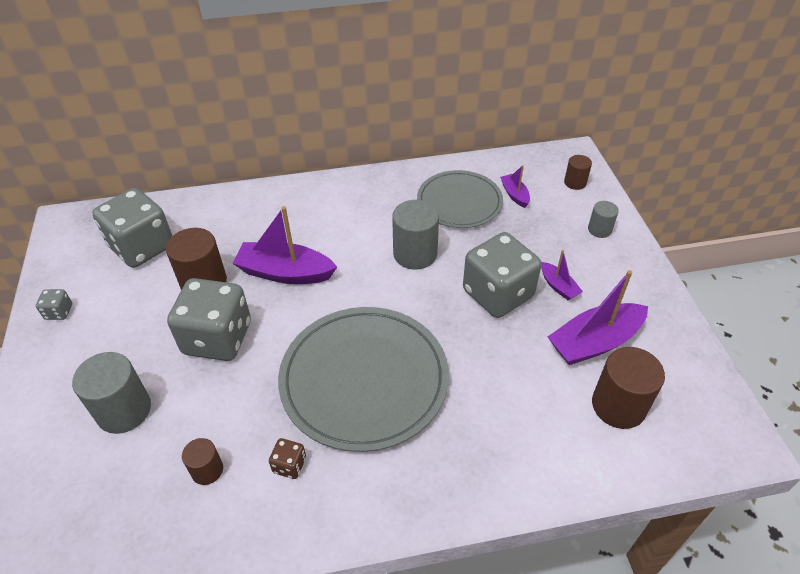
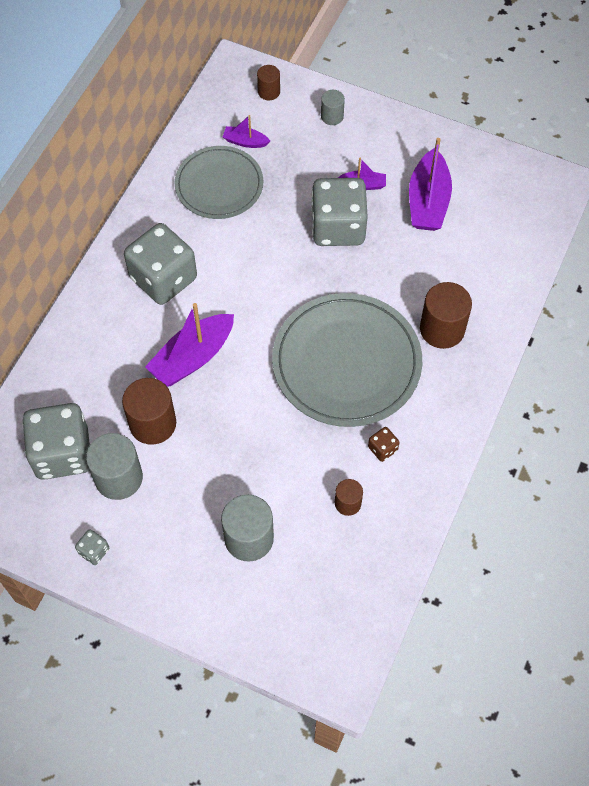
camera: 55 degrees left, 15 degrees up
(217, 338) = (226, 441): grey dice -> grey dice (163, 278)
(415, 254) = (251, 254): grey cylinder -> grey cylinder (119, 478)
(618, 406) = (485, 227): brown cylinder -> brown cylinder (442, 329)

